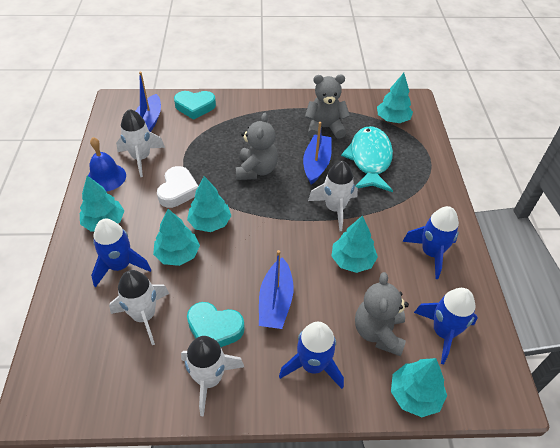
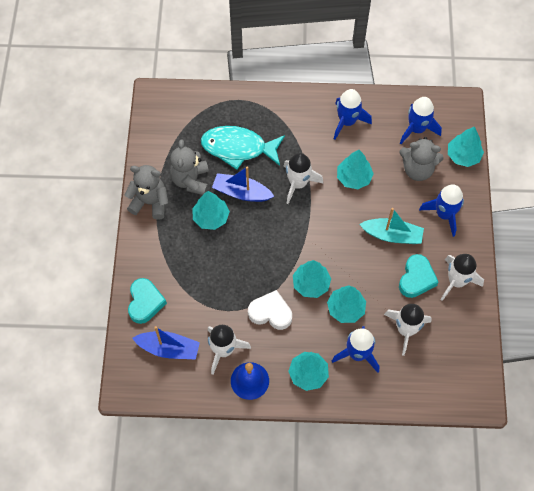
camera: 85 degrees left, 15 degrees up
(256, 170) = (247, 244): grey teddy bear -> grey teddy bear (150, 202)
(275, 301) = (392, 235): blue boat -> turquoise boat
(392, 119) = (182, 119): turquoise tree -> turquoise tree (211, 217)

